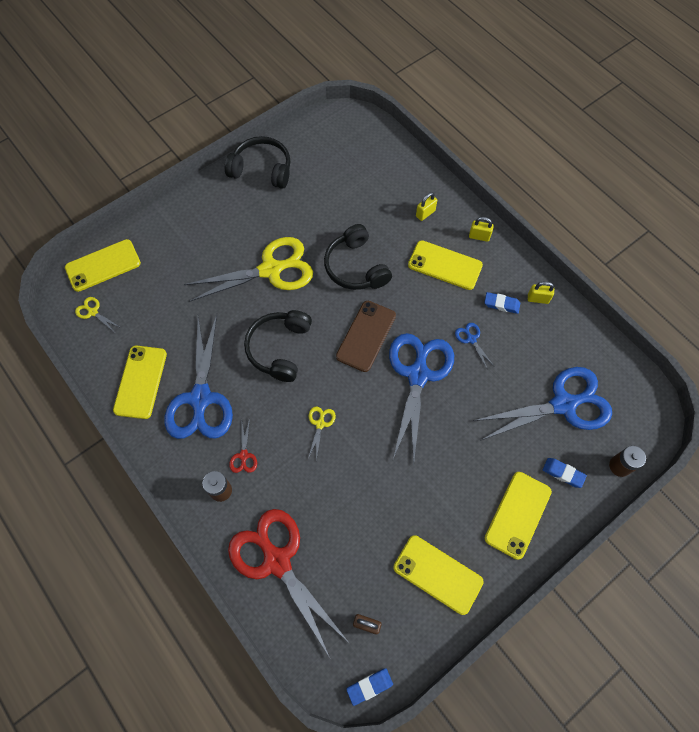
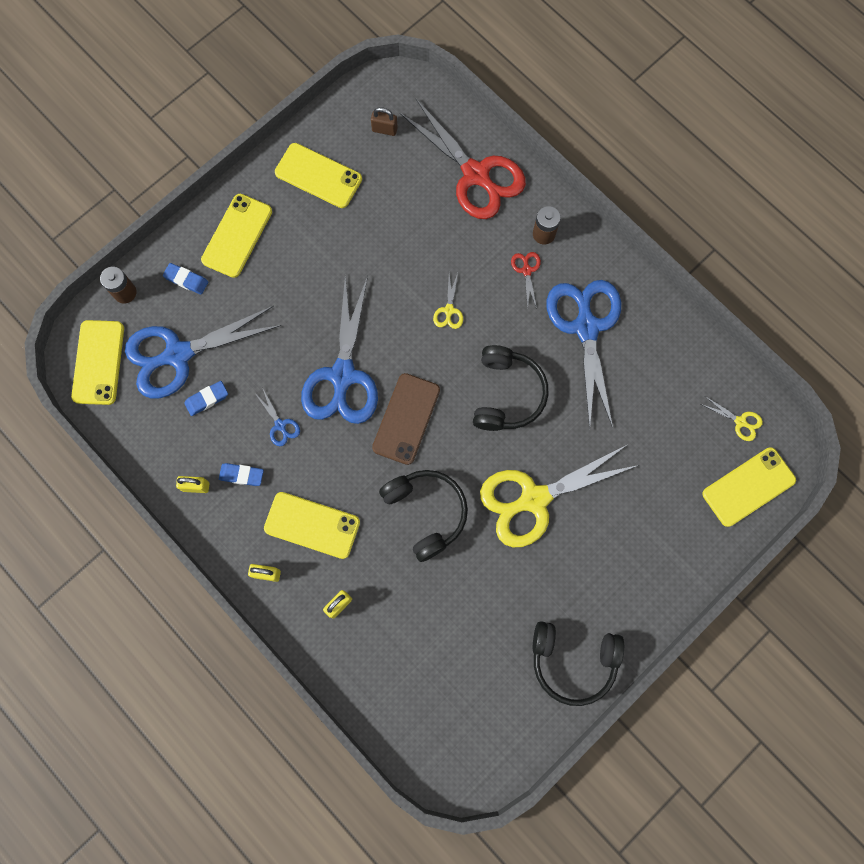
camera: 175 degrees right, 10 degrees up
(140, 382) = (658, 341): yellow phone -> yellow phone (98, 362)
(369, 686) = (378, 83): blue eraser -> blue eraser (207, 399)

